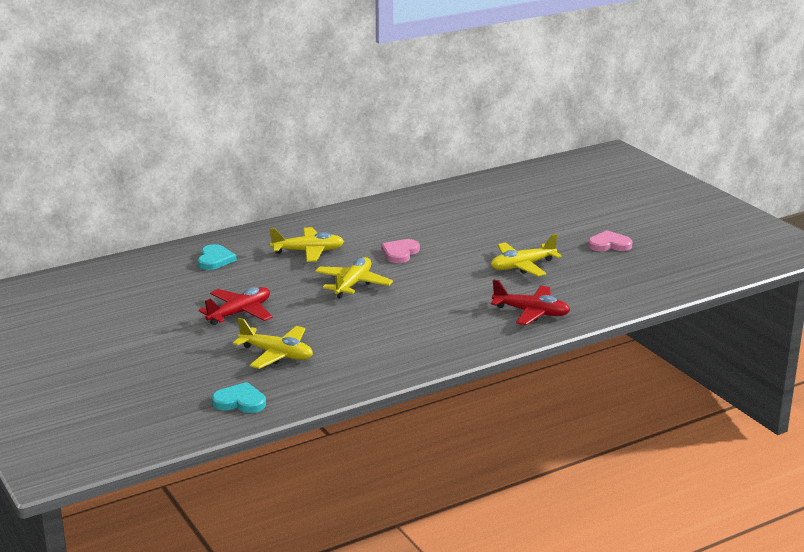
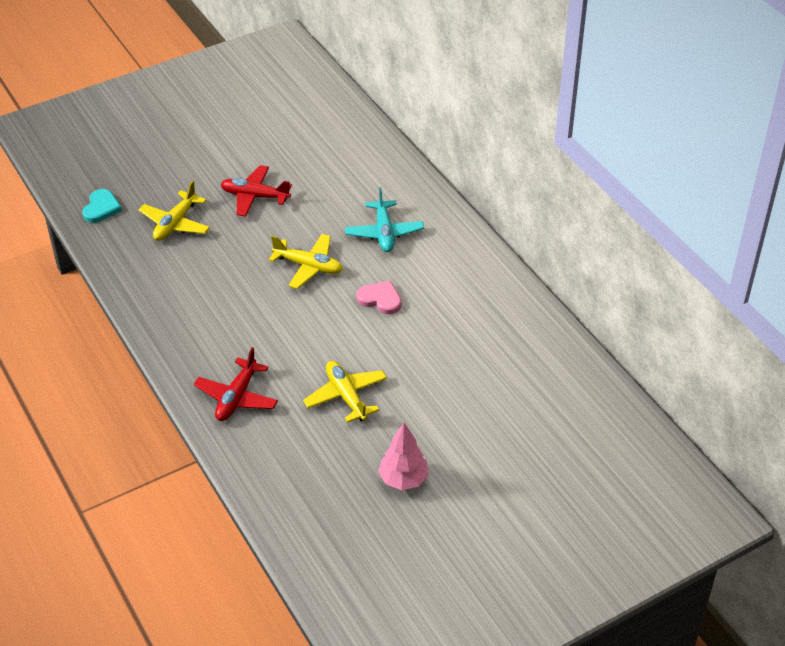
camera: 90 degrees right, 20 degrees up
(215, 260) = (366, 173): turquoise heart -> none
(239, 313) = (255, 196): red plane -> red plane turned 150 degrees clockwise
(308, 251) = (384, 233): yellow plane -> turquoise plane
(609, 244) = (403, 479): pink heart -> pink tree

